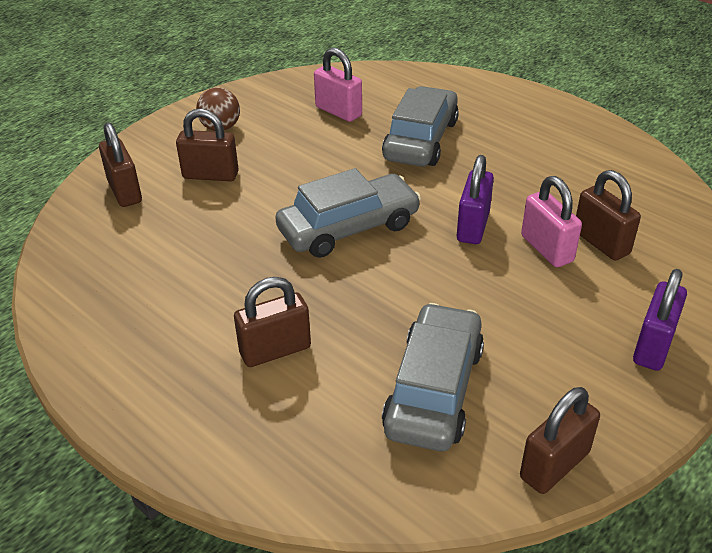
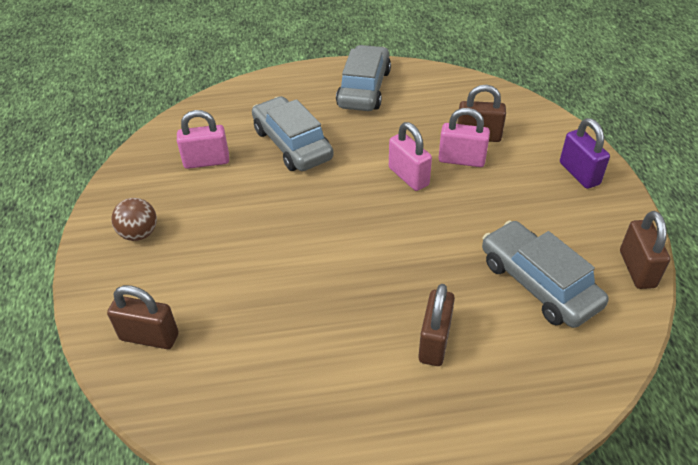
camera: 50 degrees left, 5 degrees up
(210, 175) = (194, 272): brown padlock -> none
(348, 228) = (346, 233): grey car -> grey car (364, 88)
(473, 227) = (408, 176): purple padlock -> pink padlock

